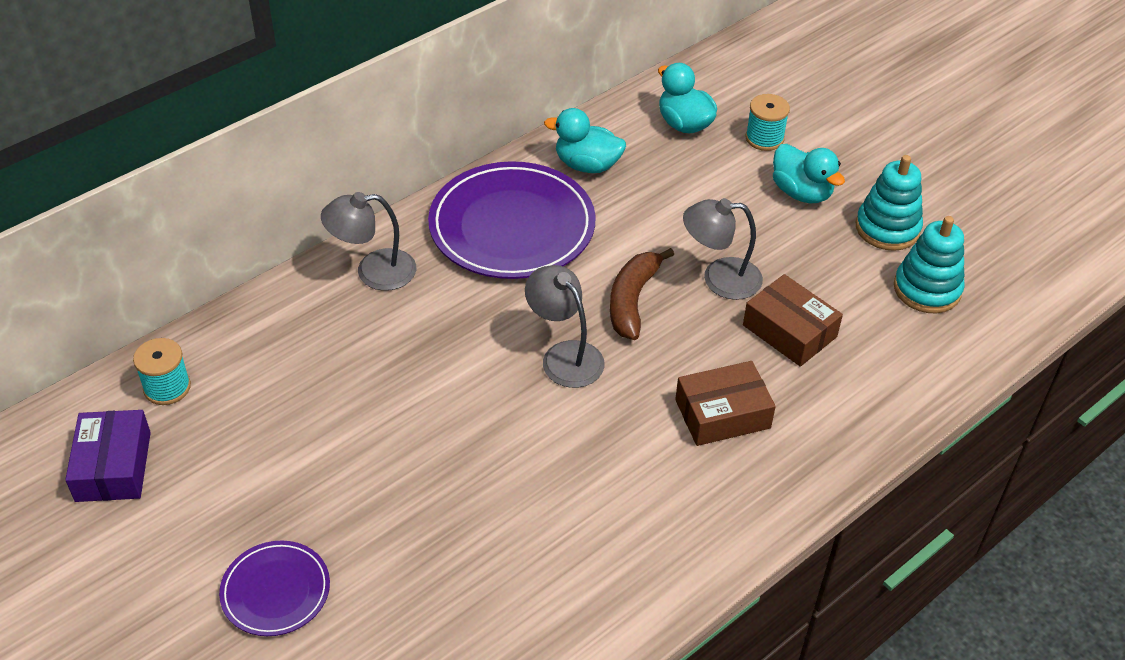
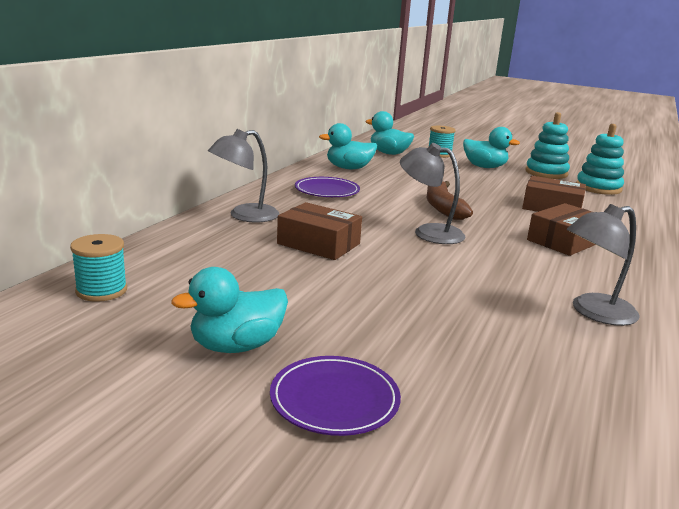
camera: 25 degrees left, 25 degrees down
(113, 466) = (72, 348): purple box -> none
(239, 502) = (236, 346): none -> turquoise duck
(418, 351) = (318, 244): none -> brown box
(512, 226) = (327, 191): purple plate -> purple plate, size x0.52
(719, 278) = (483, 195): grey lamp -> grey lamp (594, 312)

